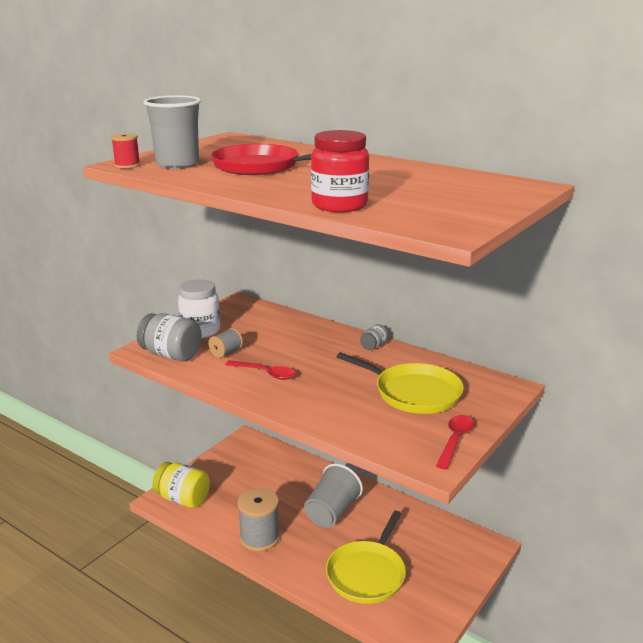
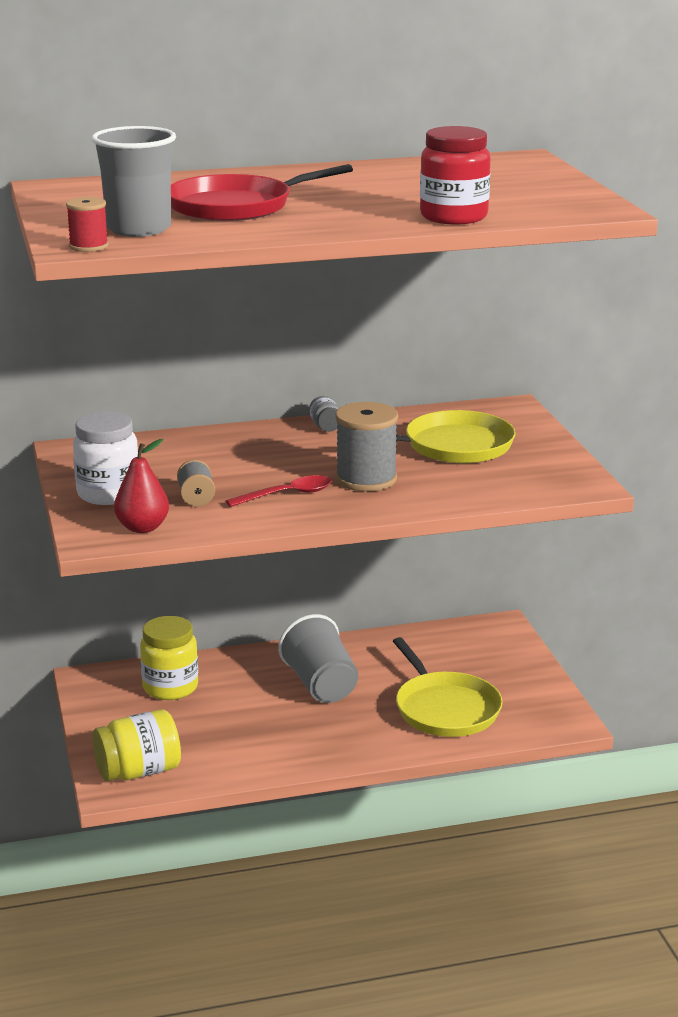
camera: 50 degrees left, 0 degrees up
(171, 355) = (142, 528): grey jar -> red pear
(259, 537) = (293, 748): grey spool -> grey spool (366, 479)
(268, 466) = (170, 687): none -> yellow jar
(455, 440) = (562, 463): red spoon -> none

